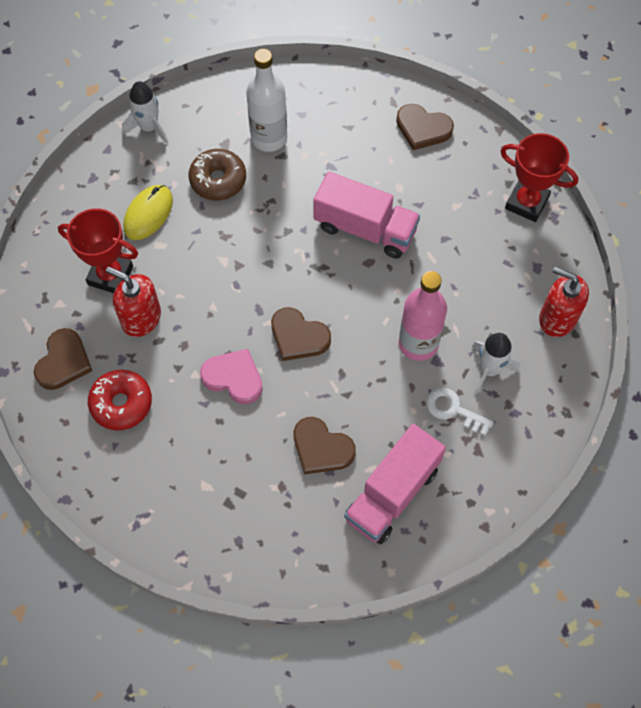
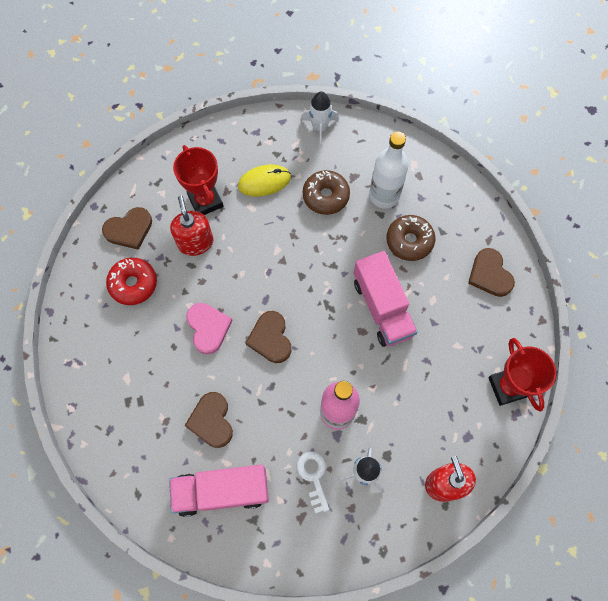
camera: 45 degrees right, 5 degrees up
(330, 157) = (409, 241): none -> brown donut

